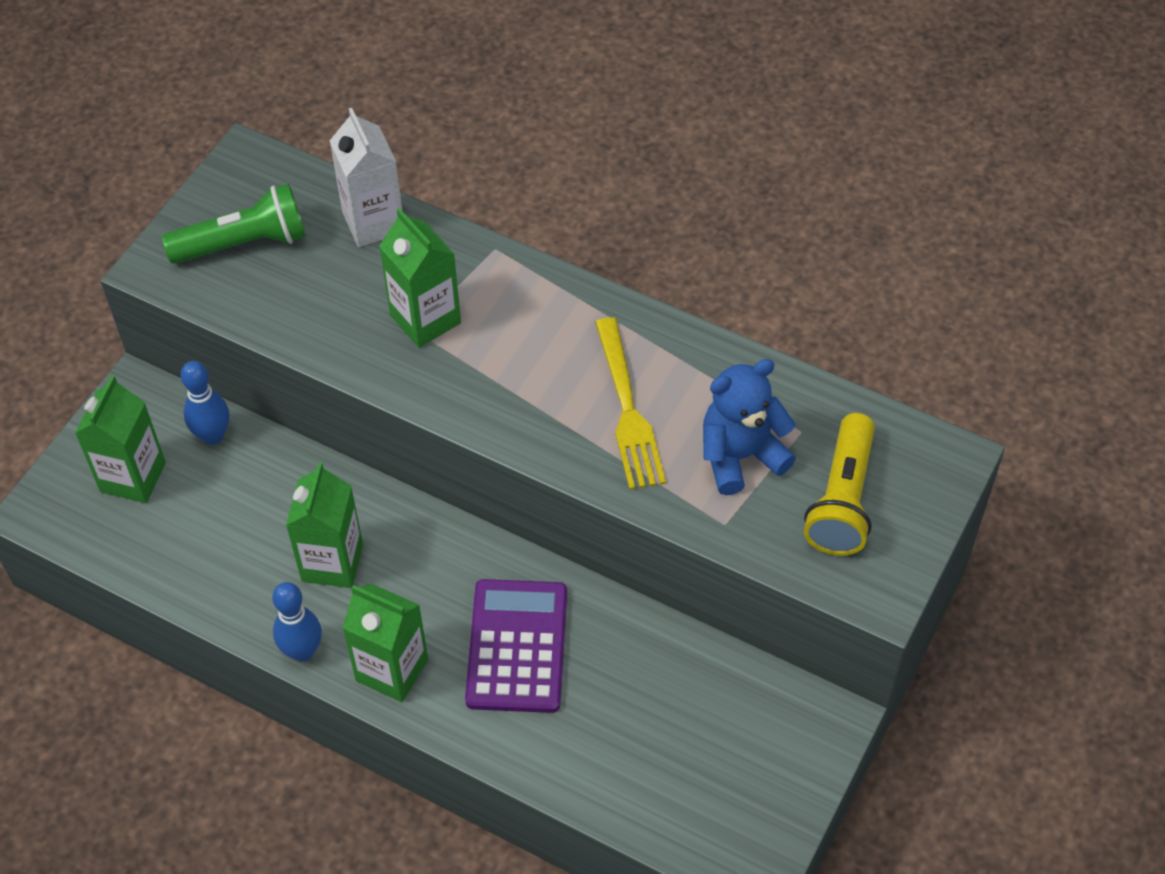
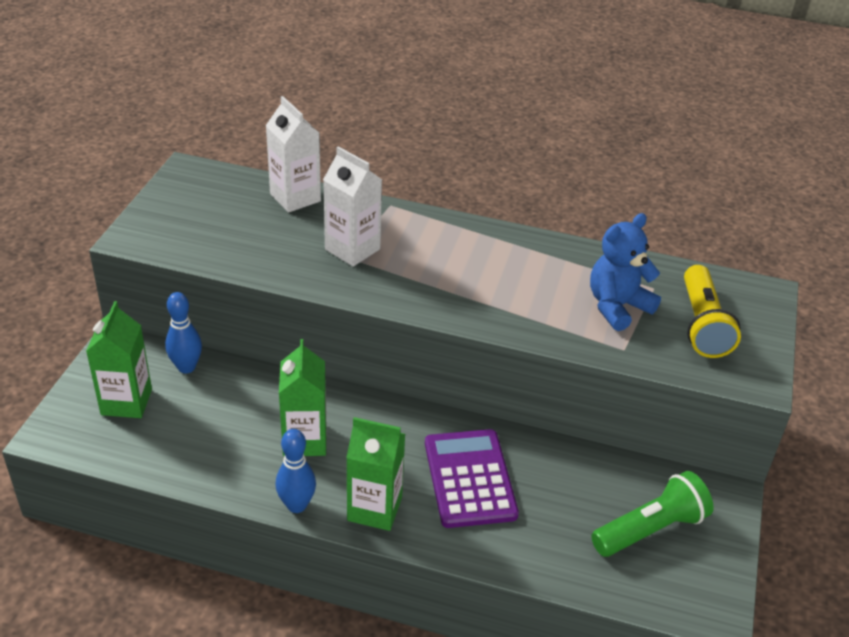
camera: 15 degrees left, 15 degrees down
(244, 243) = (199, 217): green flashlight -> green flashlight (650, 529)
(425, 319) = (352, 249): green carton -> white carton
(628, 410) = (524, 288): yellow fork -> none

